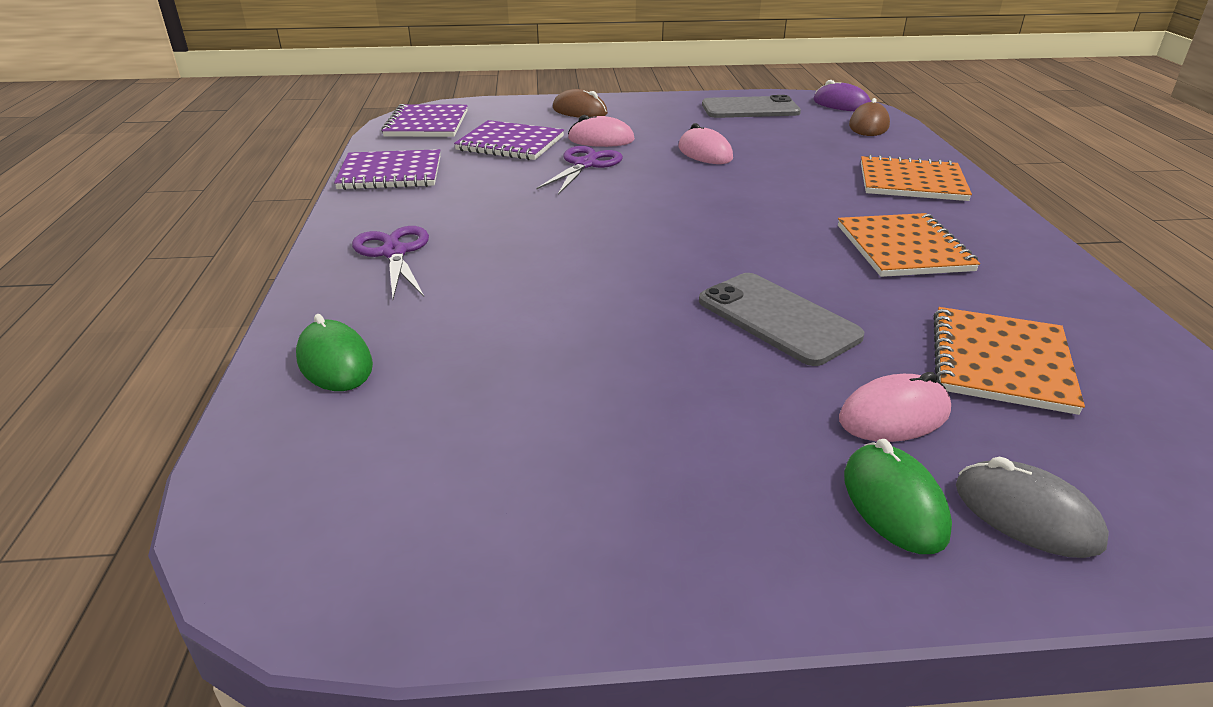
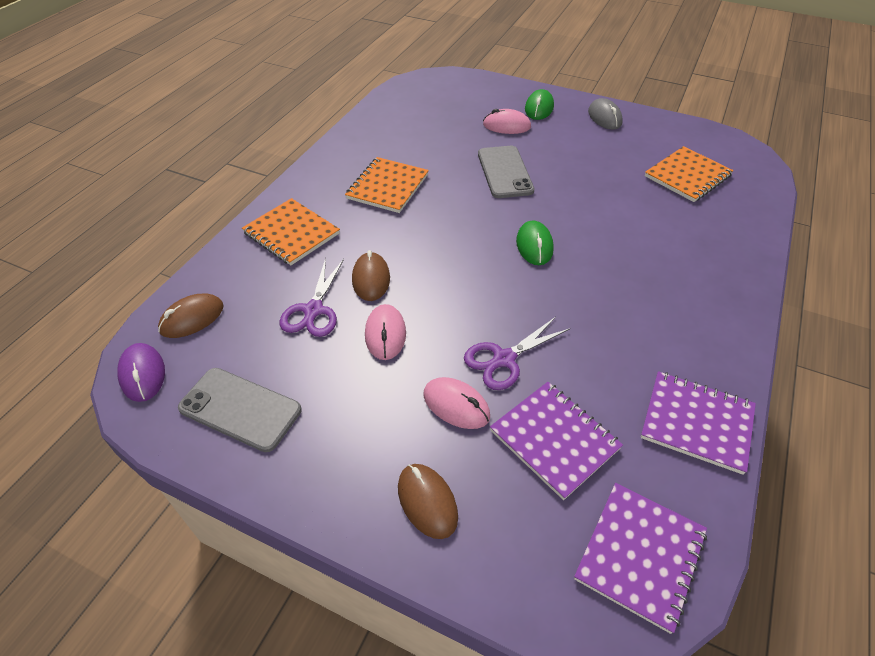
camera: 150 degrees left, 15 degrees up
(335, 362) = (733, 219): green mouse -> green mouse (534, 245)
(394, 253) = (699, 294): purple scissors -> purple scissors (313, 310)
(772, 175) = (371, 279): none -> brown mouse
(1000, 362) = (439, 127): orange notebook -> orange notebook (687, 176)
(1026, 514) = (504, 95): grey mouse -> grey mouse (604, 117)

